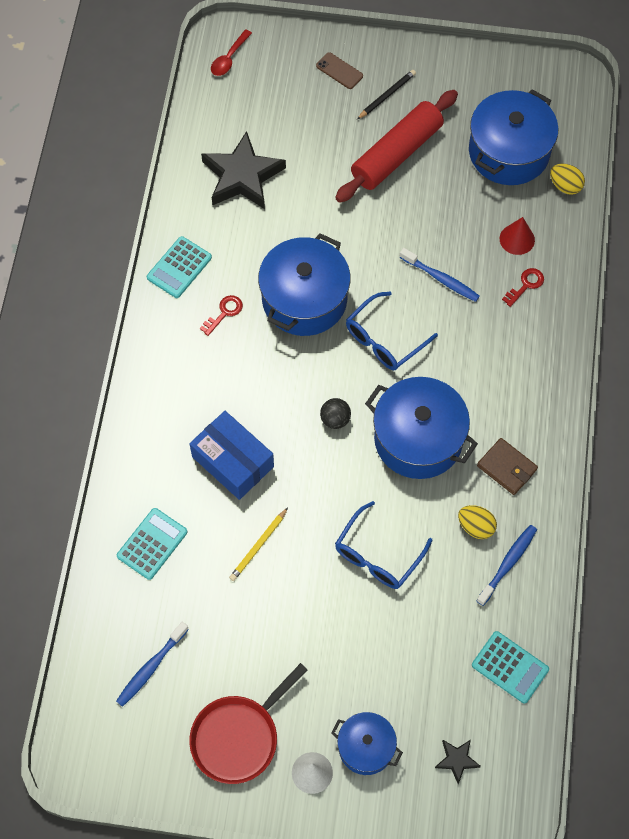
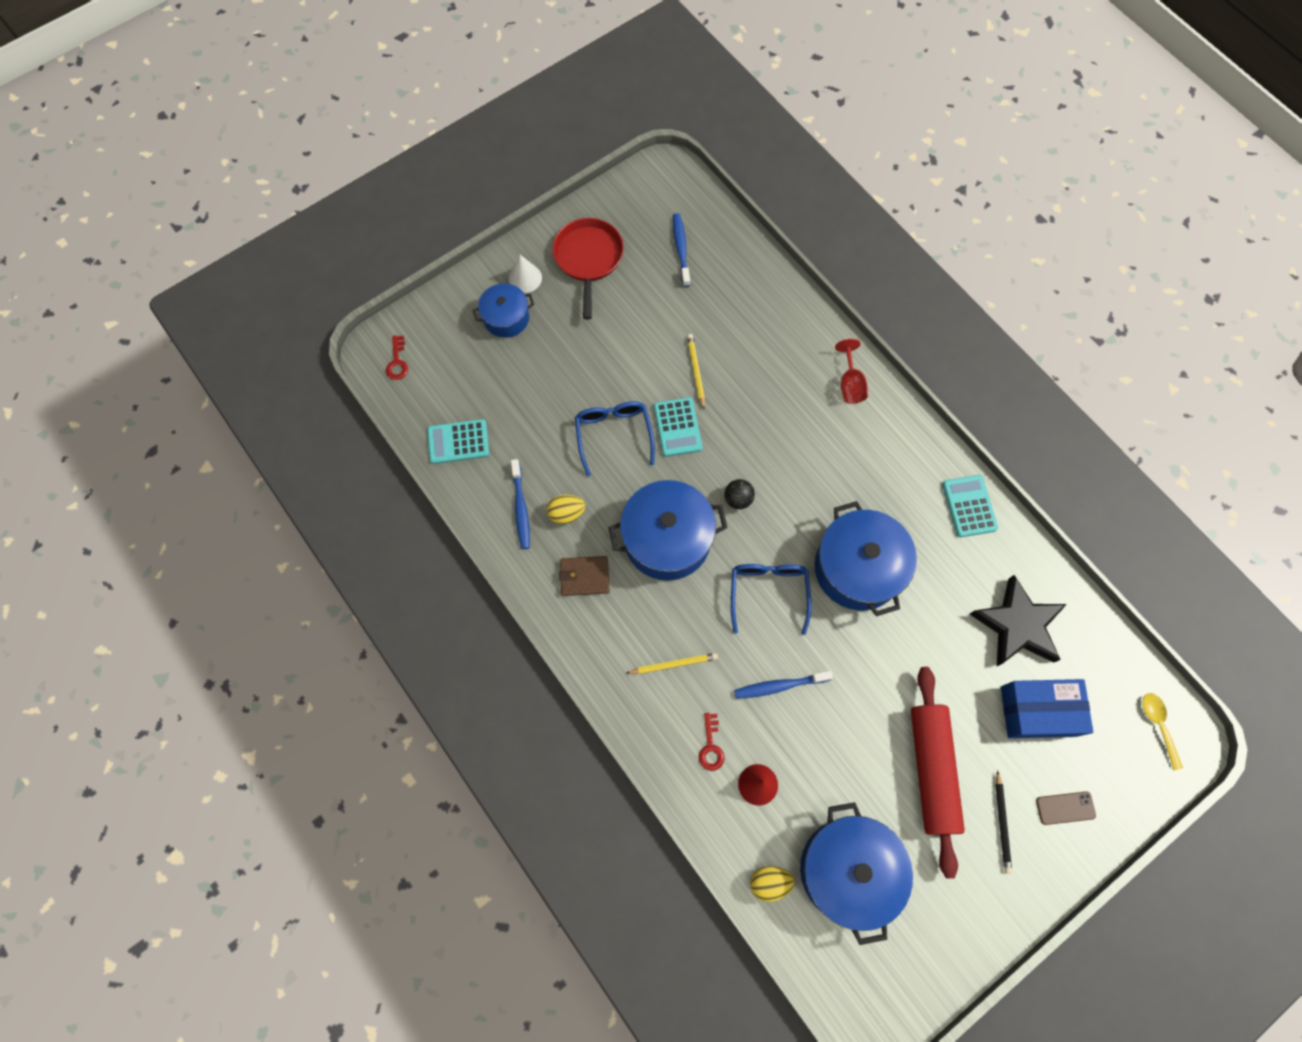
camera: 135 degrees right, 5 degrees up
(152, 544) = (762, 313): turquoise calculator -> turquoise calculator (677, 427)
(154, 424) = (850, 384): none -> red goblet
(224, 313) = (898, 503): red key -> red key (397, 362)
(229, 58) = (1158, 725): red spoon -> yellow spoon
(232, 461) = (772, 407): blue box -> blue box (1038, 711)
(457, 760) = (443, 358): black star -> none
(500, 354) = (673, 664): none -> yellow pencil

